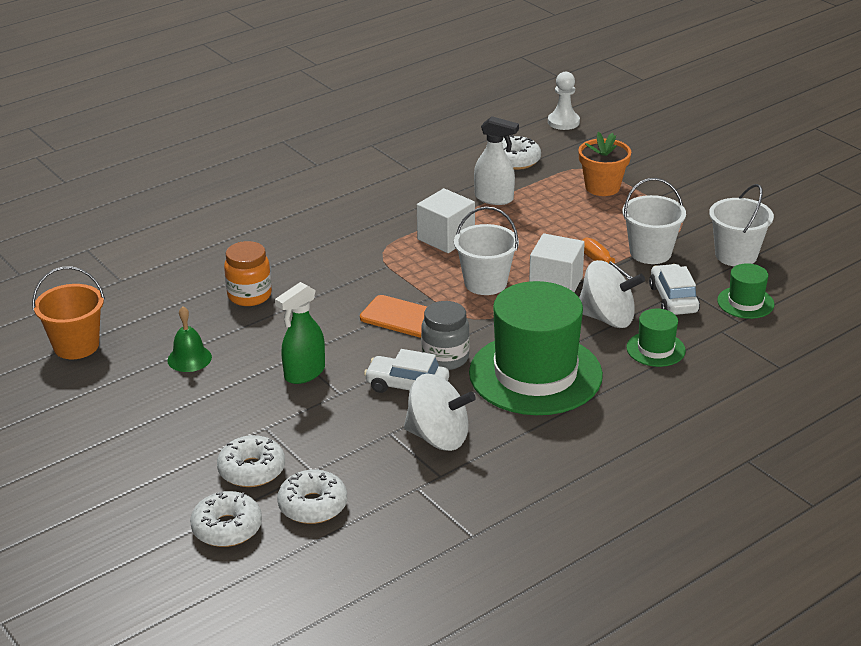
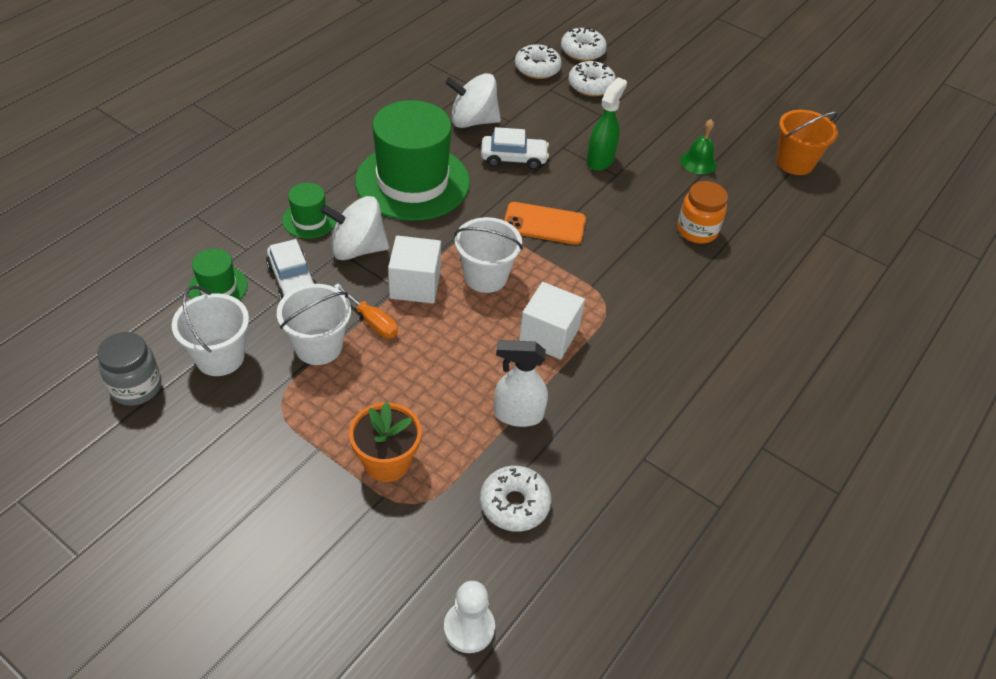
camera: 160 degrees right, 15 degrees up
(445, 358) = (493, 187): grey jar -> grey jar (136, 387)

